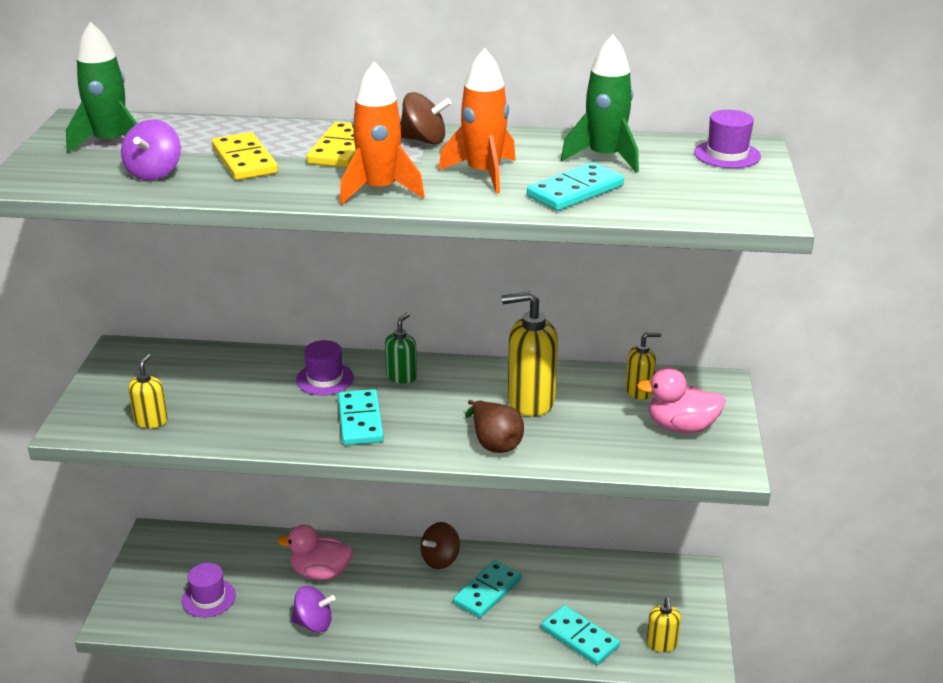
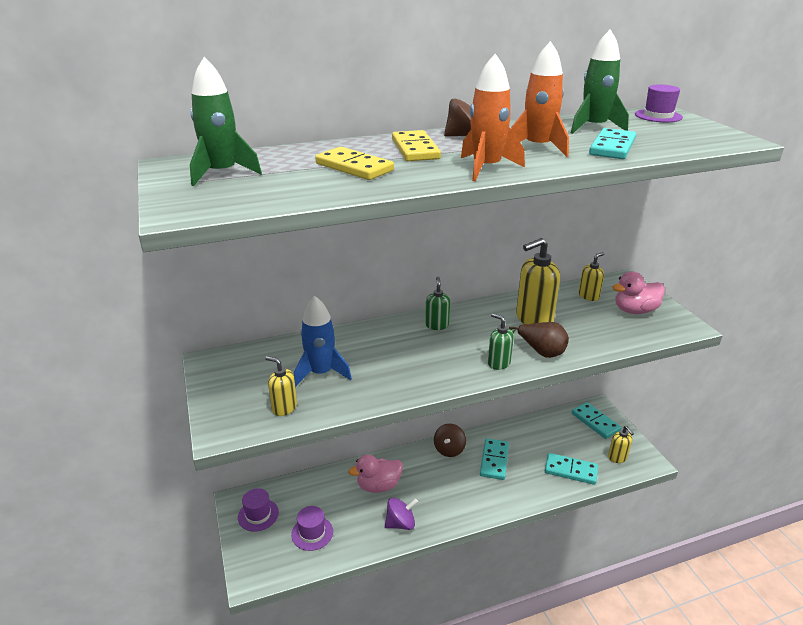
camera: 25 degrees left, 0 degrees up
(151, 421) = (284, 407): yellow soap dispenser -> yellow soap dispenser turned 45 degrees counterclockwise
(154, 173) = (293, 186): purple spinning top -> none
(220, 395) = (321, 373): none -> blue rocket
(325, 379) = (386, 340): purple hat -> purple hat (258, 515)
(360, 420) = (439, 362): turquoise domino -> turquoise domino (595, 422)
(428, 441) = (498, 363): none -> green soap dispenser

